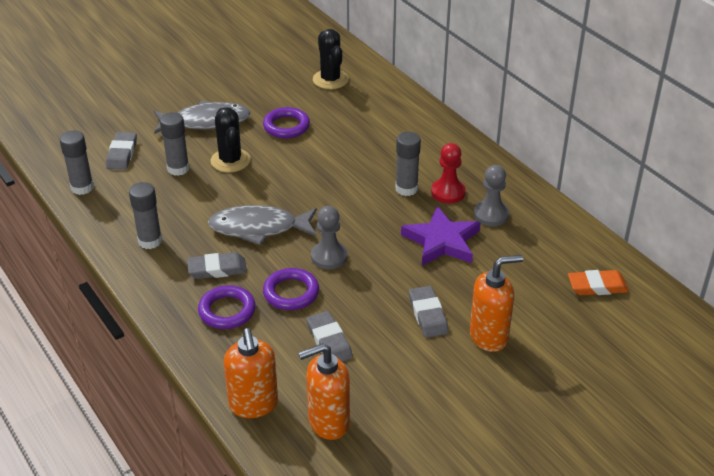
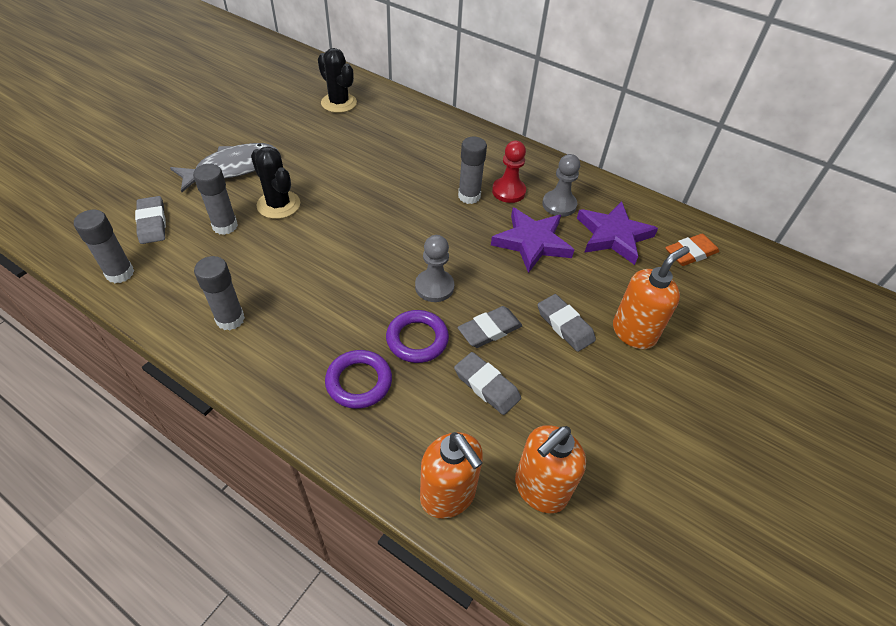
camera: 25 degrees left, 10 degrees up
(217, 269) = (323, 333): grey eraser -> grey eraser (489, 330)
(258, 228) = (345, 273): grey fish -> none
(286, 126) = (319, 157): purple ring -> none
(527, 253) = (613, 236): none -> purple star

